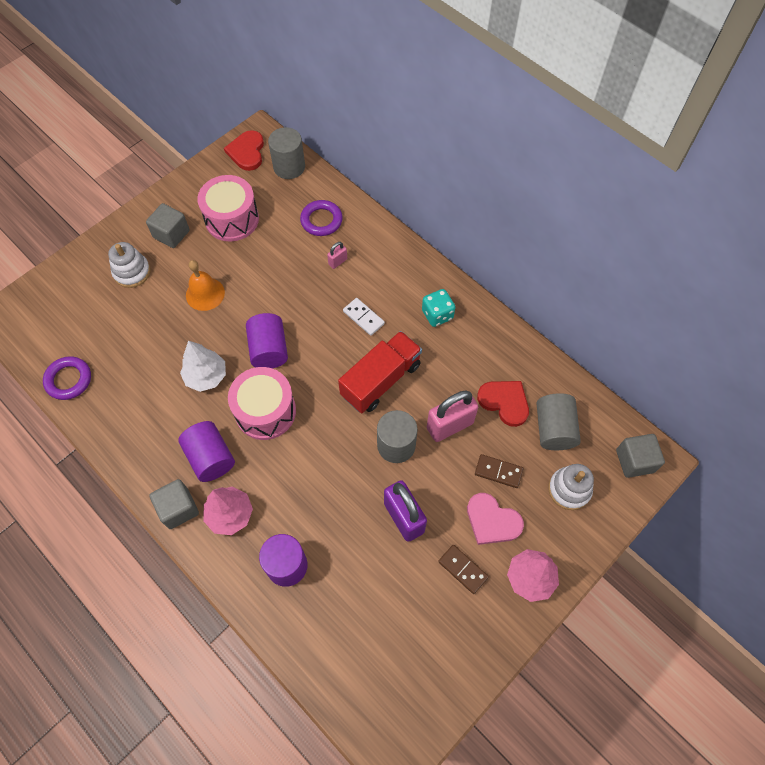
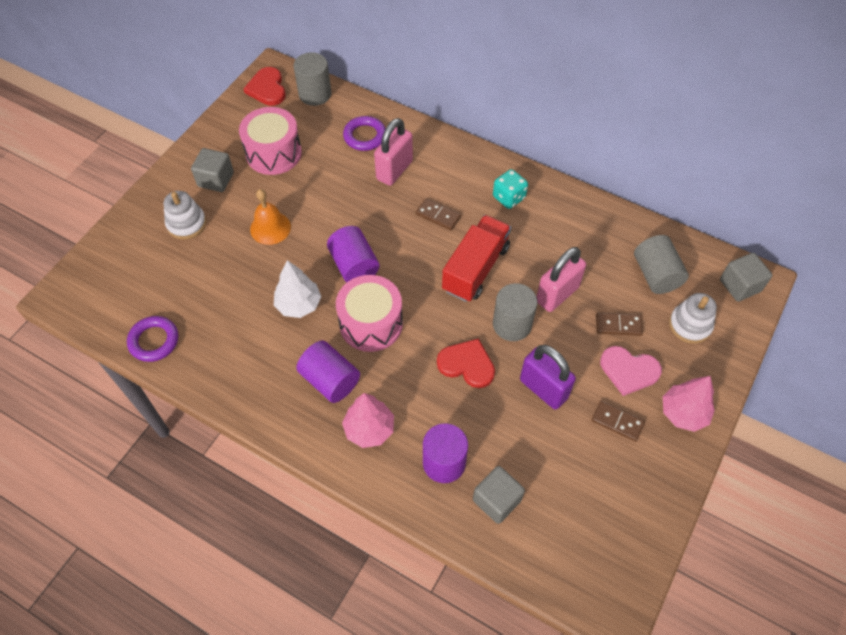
camera: 15 degrees left, 5 degrees down
(178, 508) = (314, 437): grey cube -> grey cube (496, 500)
(338, 262) = (394, 170): pink padlock -> pink padlock, size x2.14
(363, 317) = (438, 215): white domino -> brown domino
(504, 402) = (601, 261): red heart -> red heart (467, 364)

